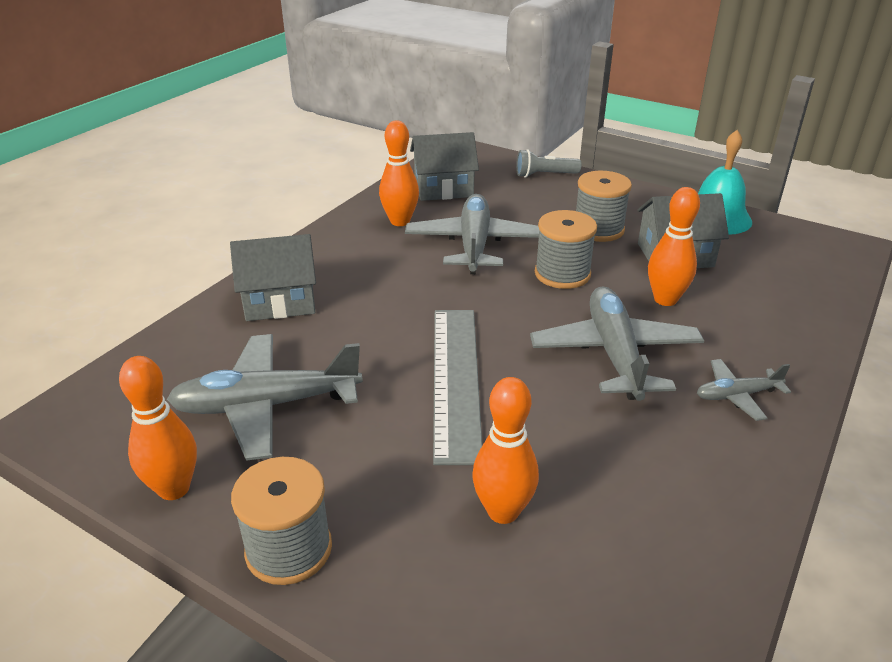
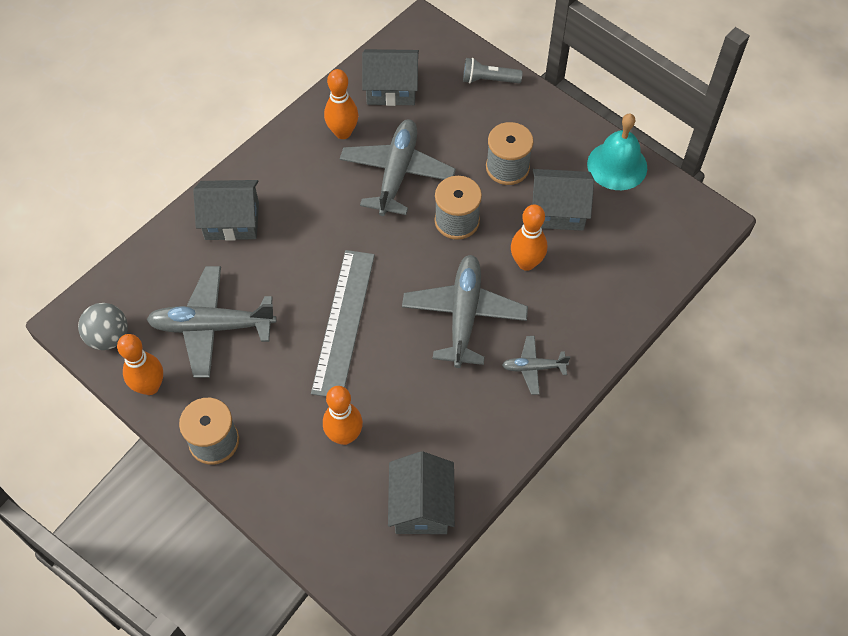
camera: 10 degrees right, 25 degrees up
(107, 436) = (108, 337): none -> grey ball
(668, 593) = (421, 505): none -> grey house

